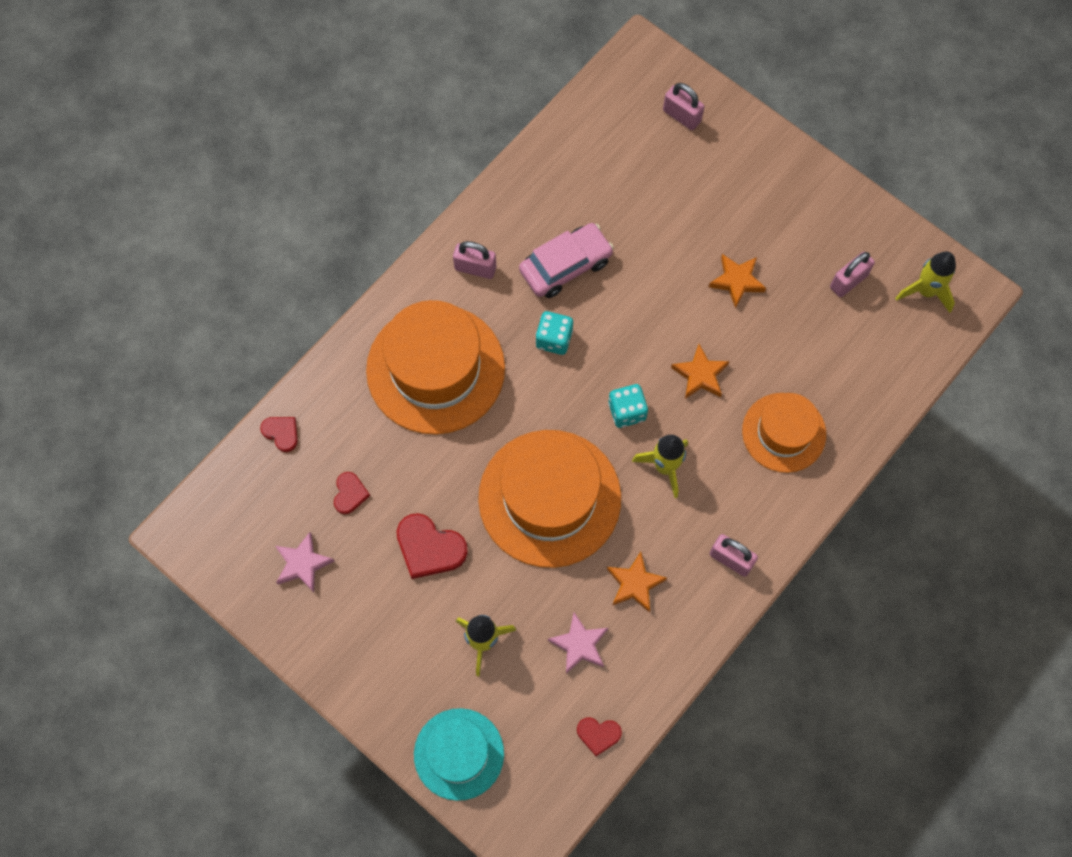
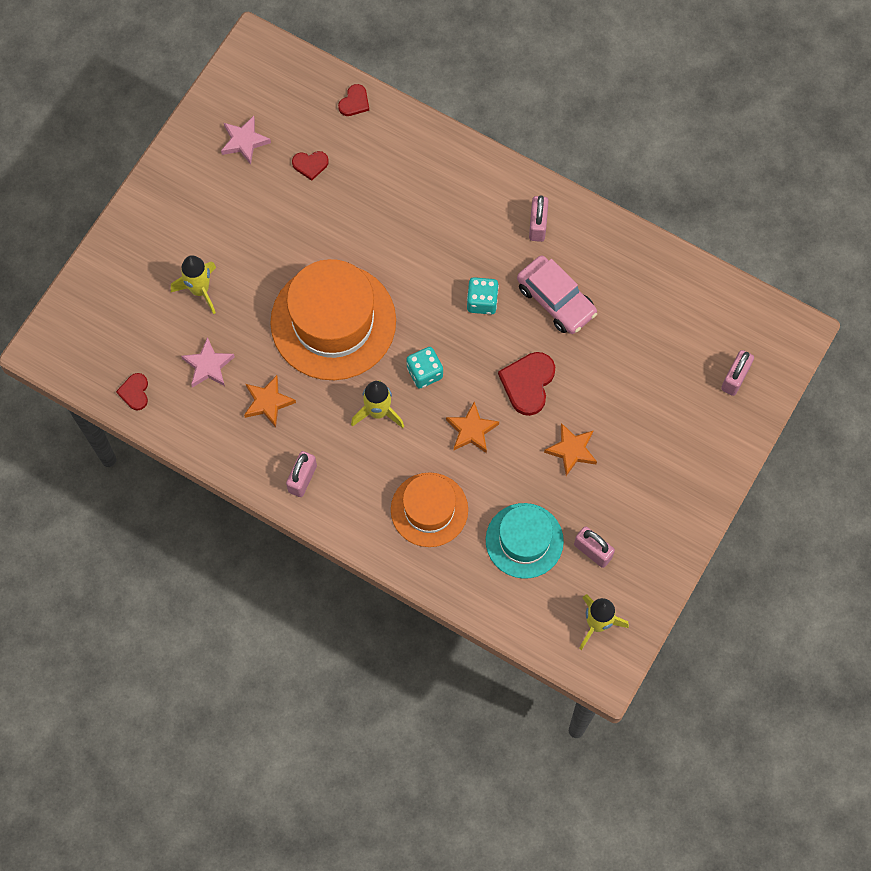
camera: 80 degrees right, 0 degrees up
(429, 547) = (273, 234): red heart -> red heart (528, 383)
(435, 369) = (435, 210): orange hat -> none
(459, 754) = (105, 288): turquoise hat -> turquoise hat (524, 540)

